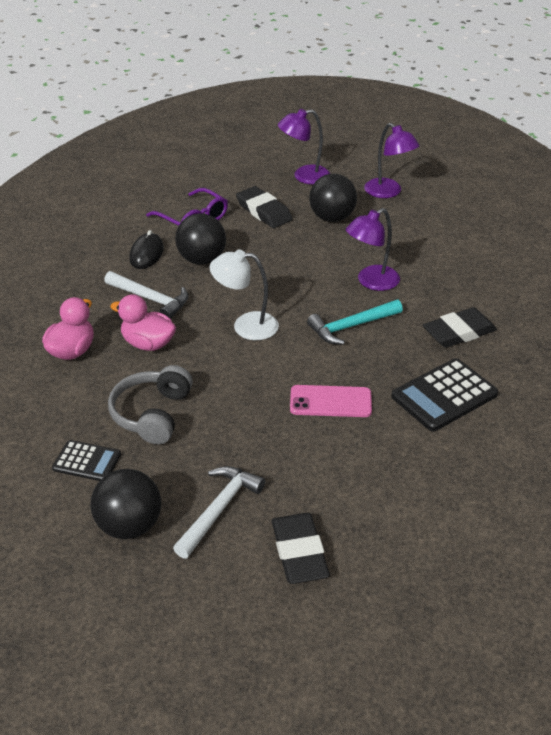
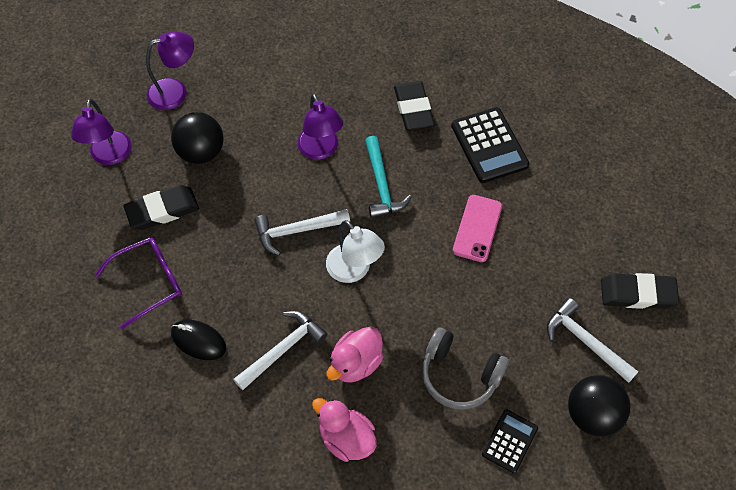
camera: 75 degrees left, 20 degrees up
(202, 259) = (230, 288): black ball -> none
(246, 326) = (354, 270): white lamp -> white lamp turned 60 degrees counterclockwise
(274, 284) = (297, 231): none -> white hammer

